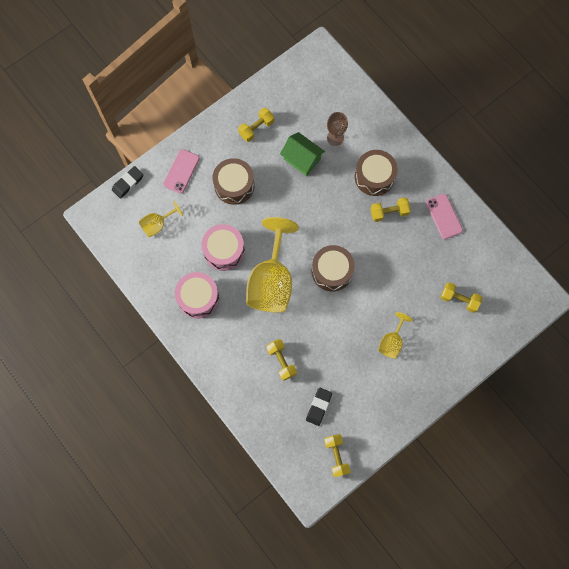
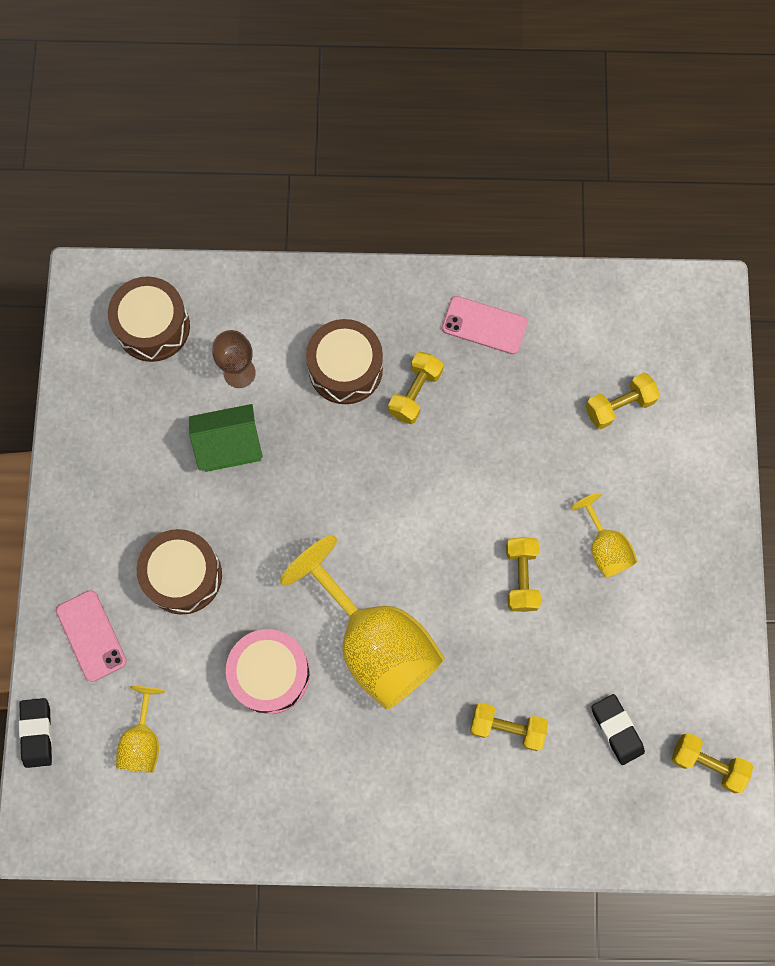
camera: 50 degrees left, 0 degrees up
(198, 298) = (310, 772): pink drum -> none
(256, 128) = (124, 470): yellow dumbbell -> yellow dumbbell (521, 577)
(332, 271) = (433, 544): brown drum -> brown drum (153, 326)

